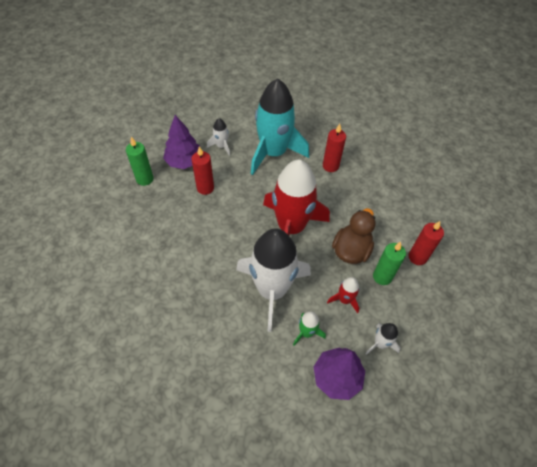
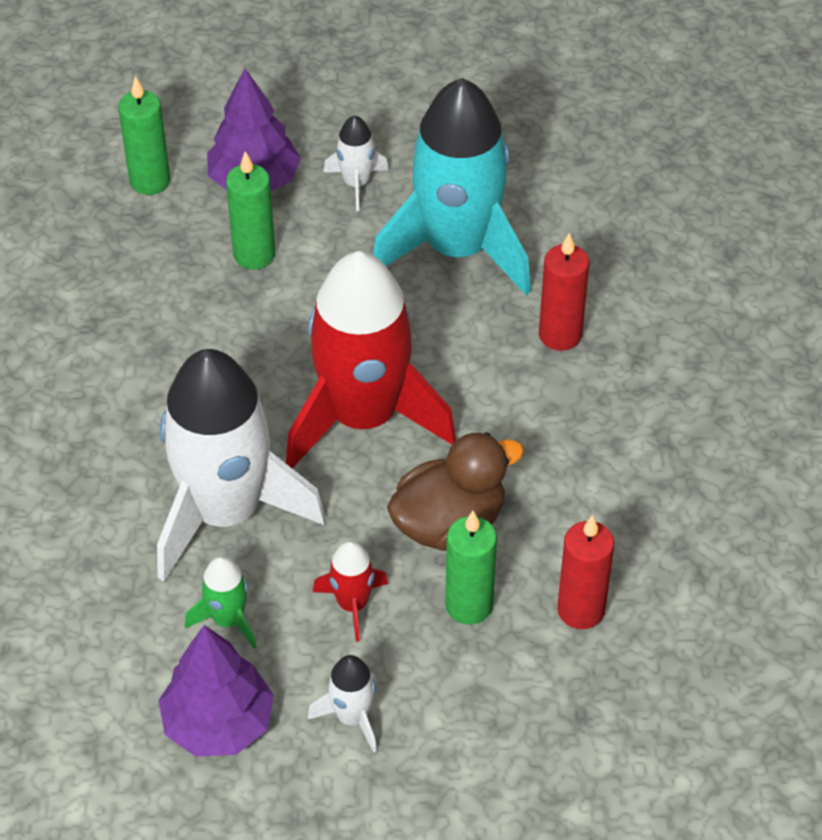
camera: 35 degrees right, 5 degrees down
(205, 188) = (254, 255): red candle -> green candle

